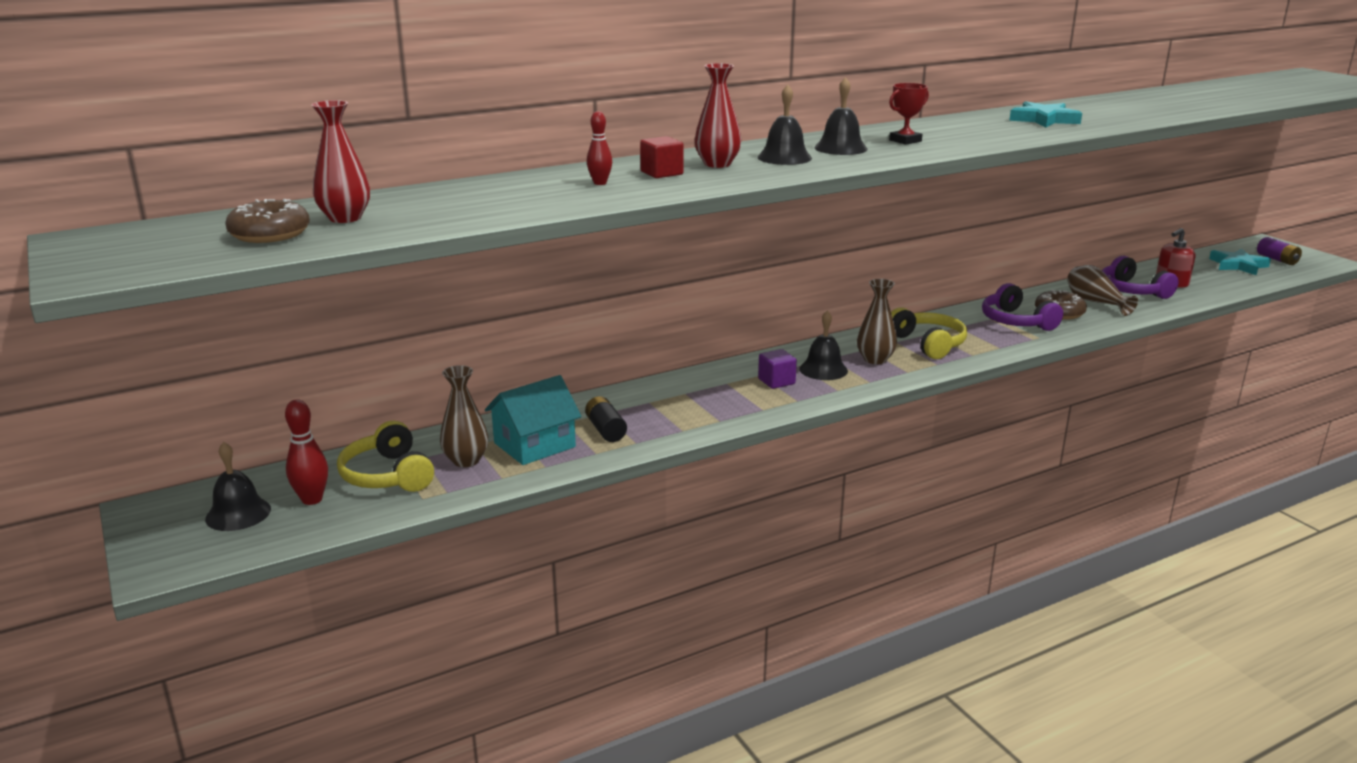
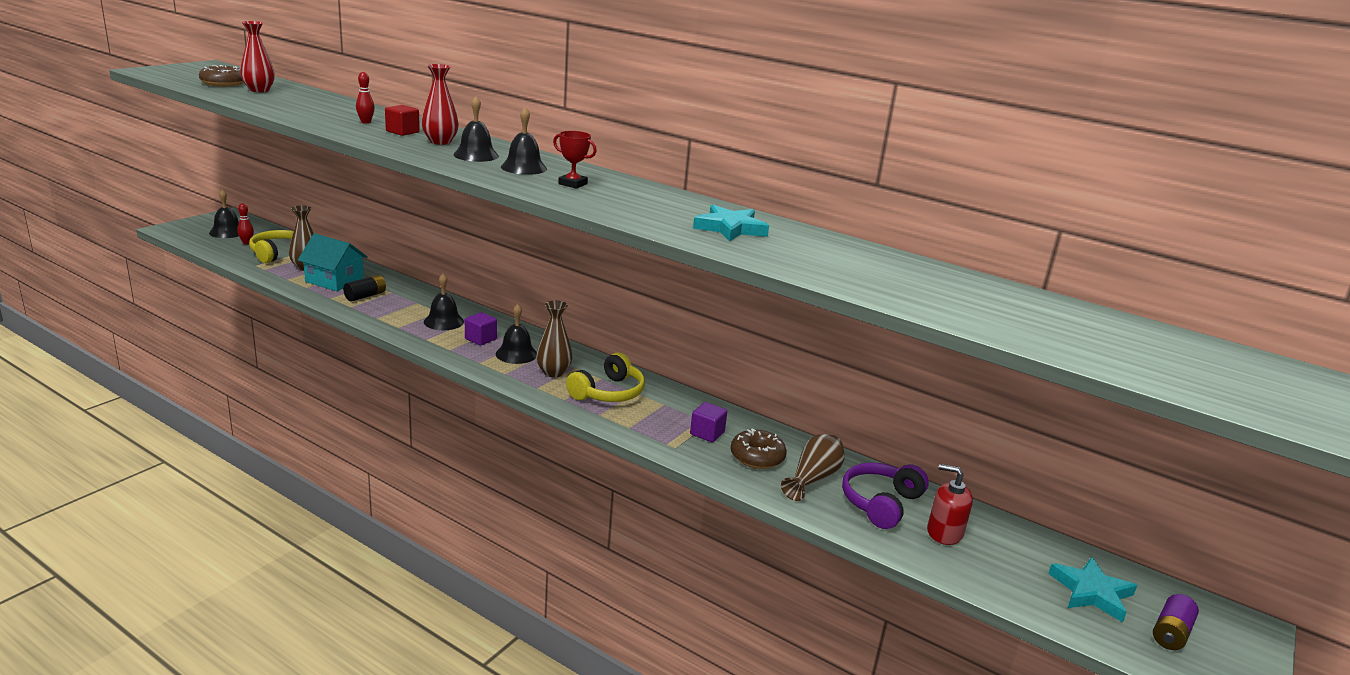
camera: 60 degrees right, 0 degrees up
(312, 499) = (247, 243): red bowling pin -> red bowling pin, size x0.66
(716, 394) = (444, 321): none -> black bell
(1016, 321) = (707, 433): purple headphones -> purple cube

